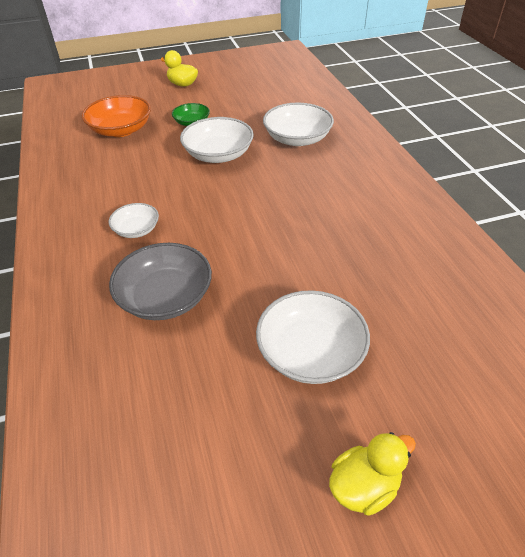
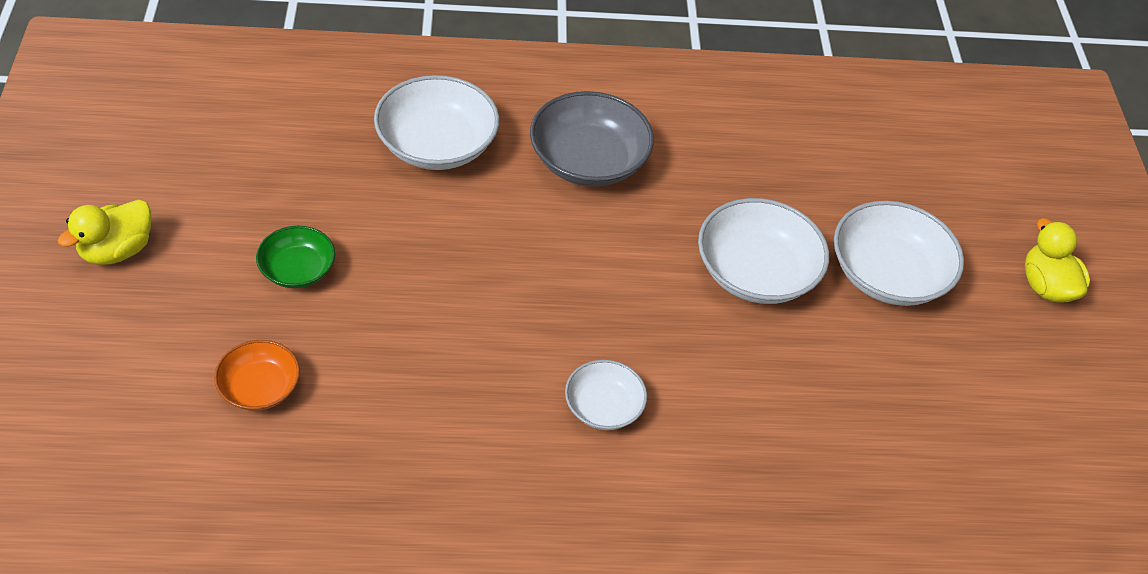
camera: 80 degrees left, 5 degrees up
(121, 130) = (260, 387): orange bowl -> orange bowl, size x0.57
(165, 297) = (765, 395): grey bowl -> grey bowl (588, 161)
(218, 154) = (434, 257): white bowl -> white bowl (756, 272)

